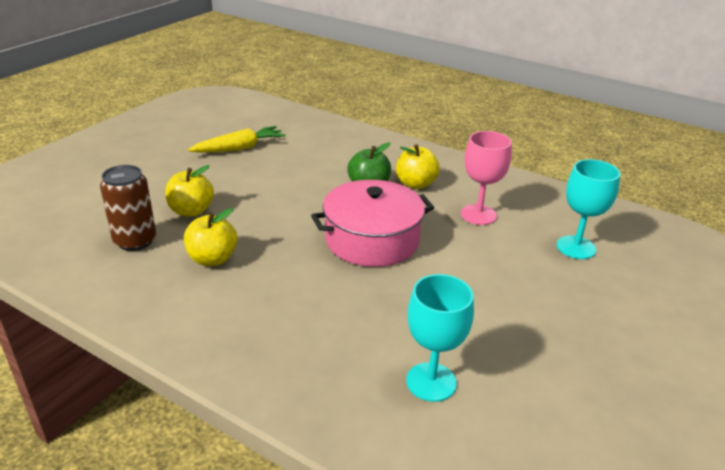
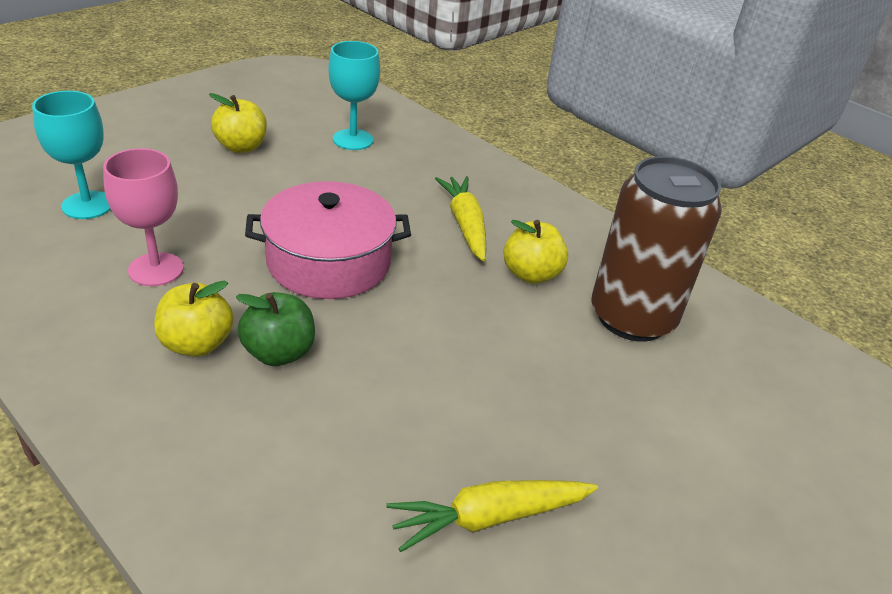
camera: 170 degrees left, 5 degrees up
(135, 241) = (632, 317): brown can -> brown can, size x1.60
(191, 211) = (567, 355): yellow apple -> yellow apple (241, 147)
(273, 293) = (465, 225): none -> yellow carrot

